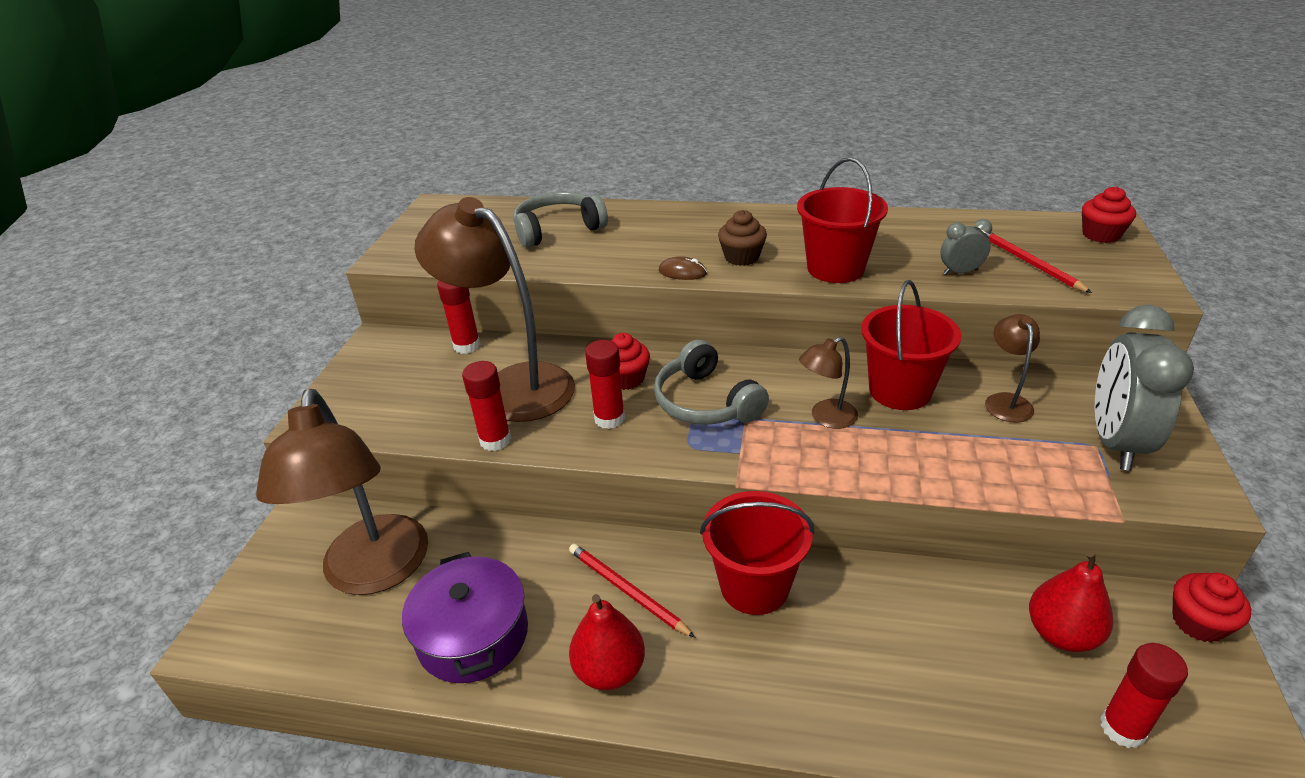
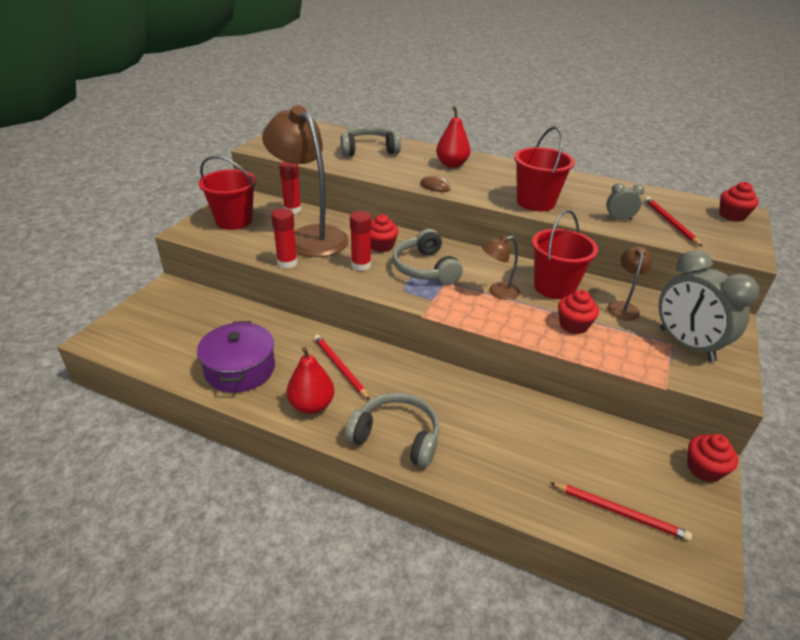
camera: 10 degrees right, 0 degrees up
(374, 573) = (197, 325): brown lamp -> none
(742, 257) = (477, 185): brown cupcake -> none
(754, 586) = (419, 382): red bucket -> red bucket (234, 221)
(759, 690) = (396, 437): none -> grey headphones
(954, 447) = (573, 325): none -> red cupcake
(1061, 634) = (606, 453): red pear -> red pear (452, 164)
(1115, 442) = (686, 345): grey clock -> grey clock turned 60 degrees counterclockwise
(1123, 728) = (620, 512): red glue stick -> red pencil

